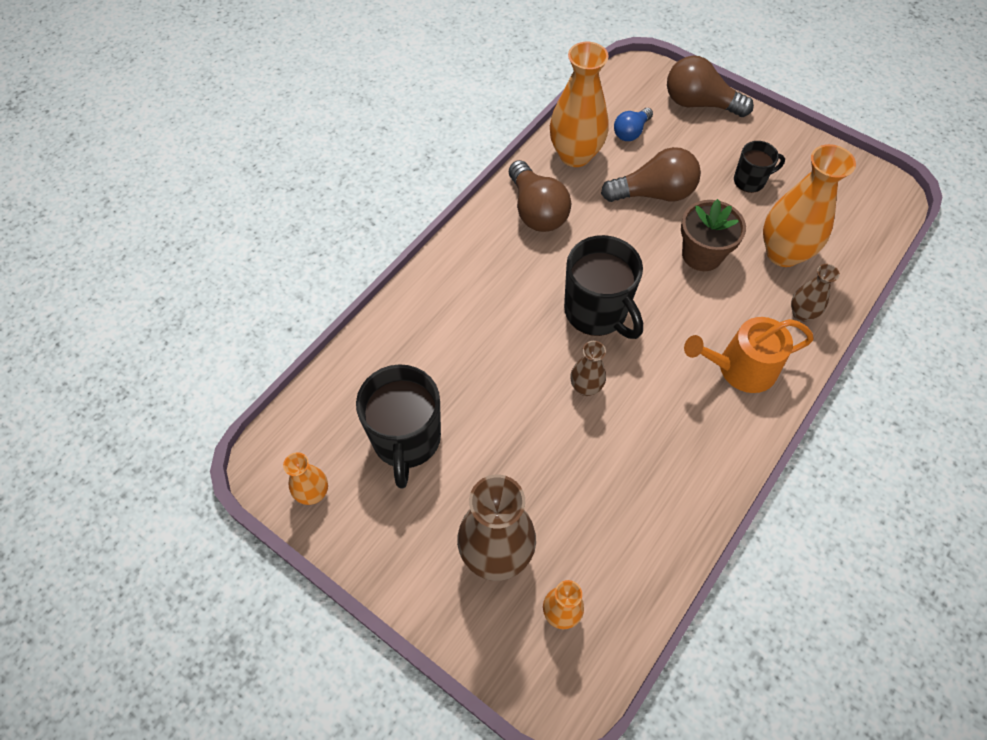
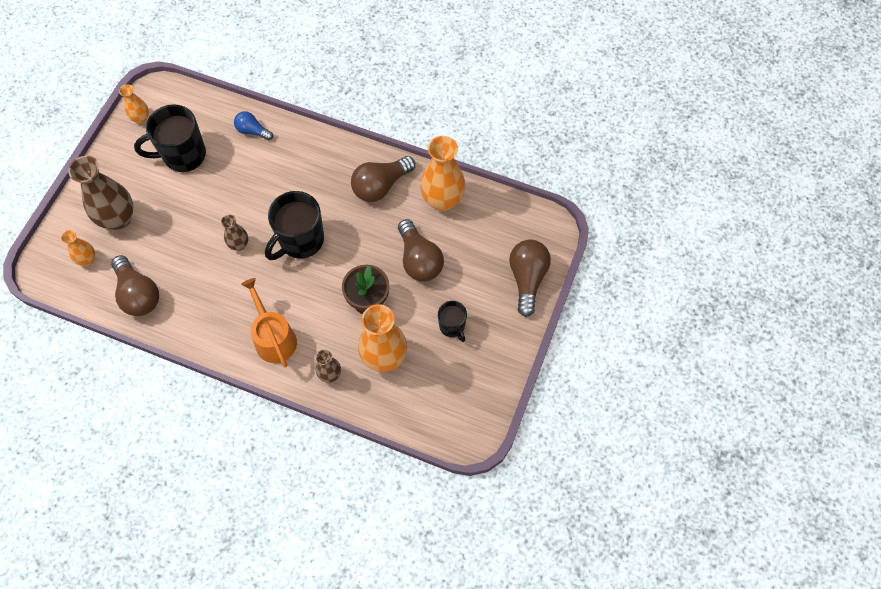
camera: 75 degrees right, 5 degrees up
(631, 132) = (479, 234): blue light bulb -> blue light bulb (252, 131)
(641, 539) = (138, 294): none -> brown light bulb

